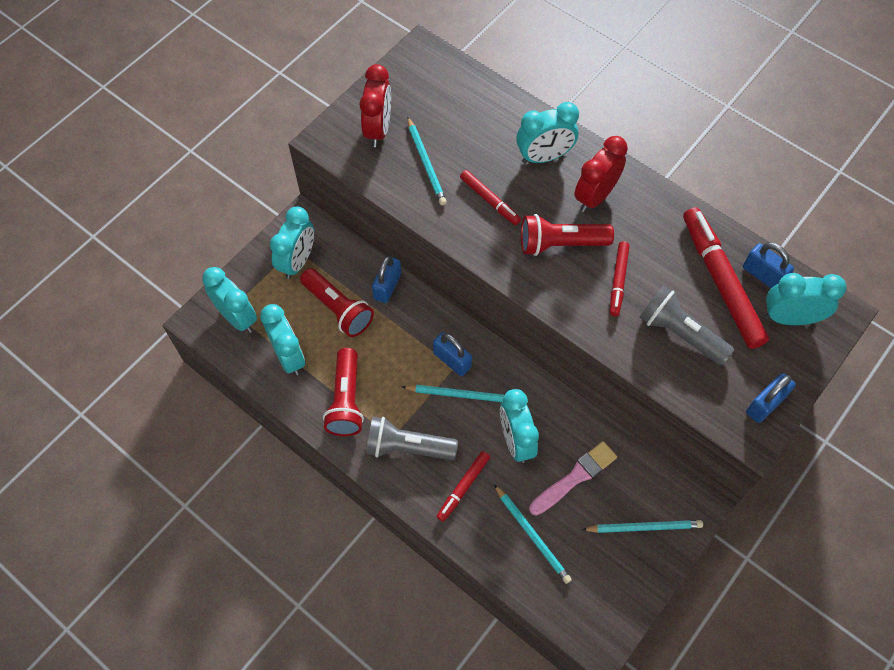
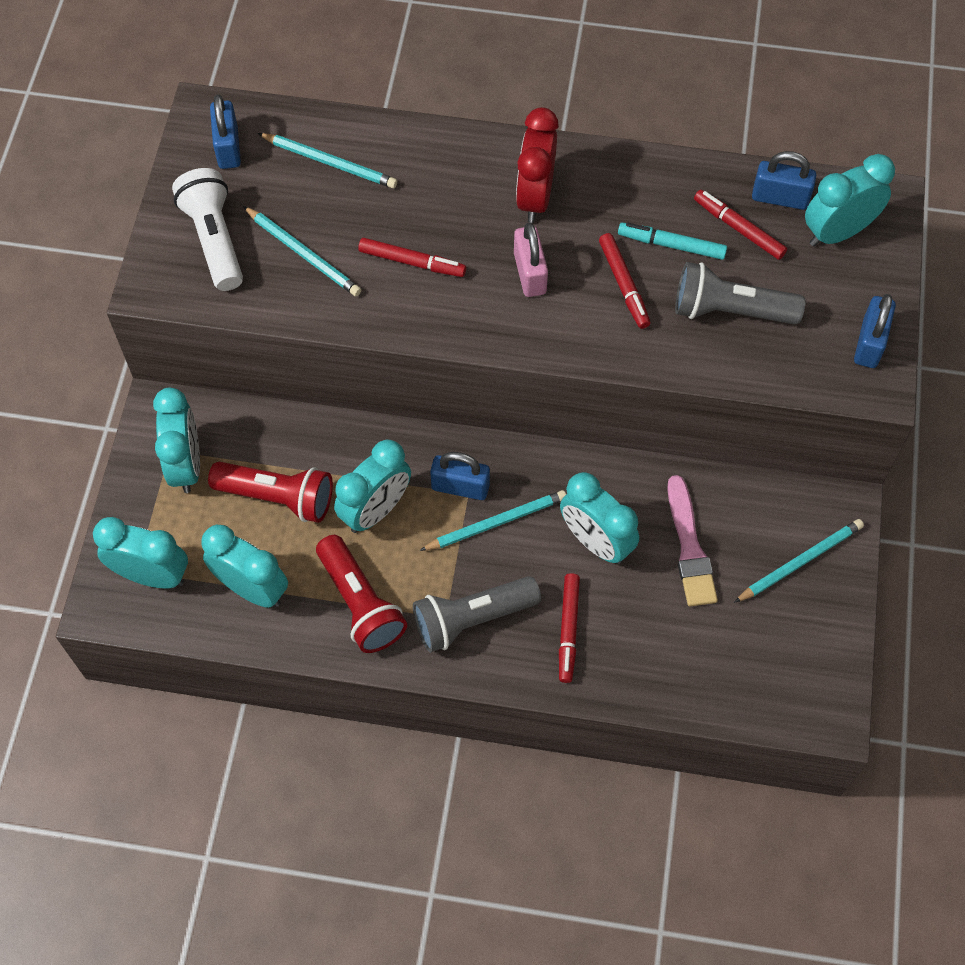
camera: 30 degrees left, 0 degrees up
(378, 129) = (214, 240): red clock -> white flashlight
(387, 286) = (323, 438): blue padlock -> blue padlock (228, 147)
(532, 535) = (682, 640): turquoise pencil -> turquoise pencil (330, 162)
(544, 157) = (444, 178): turquoise clock -> turquoise clock (376, 510)
(560, 244) = (529, 273): red flashlight -> pink padlock
(575, 477) = (689, 547): pink brush -> pink brush turned 150 degrees clockwise
(667, 271) = (671, 245): none -> turquoise marker
(720, 282) = (738, 229): red marker -> red marker, size x0.52

